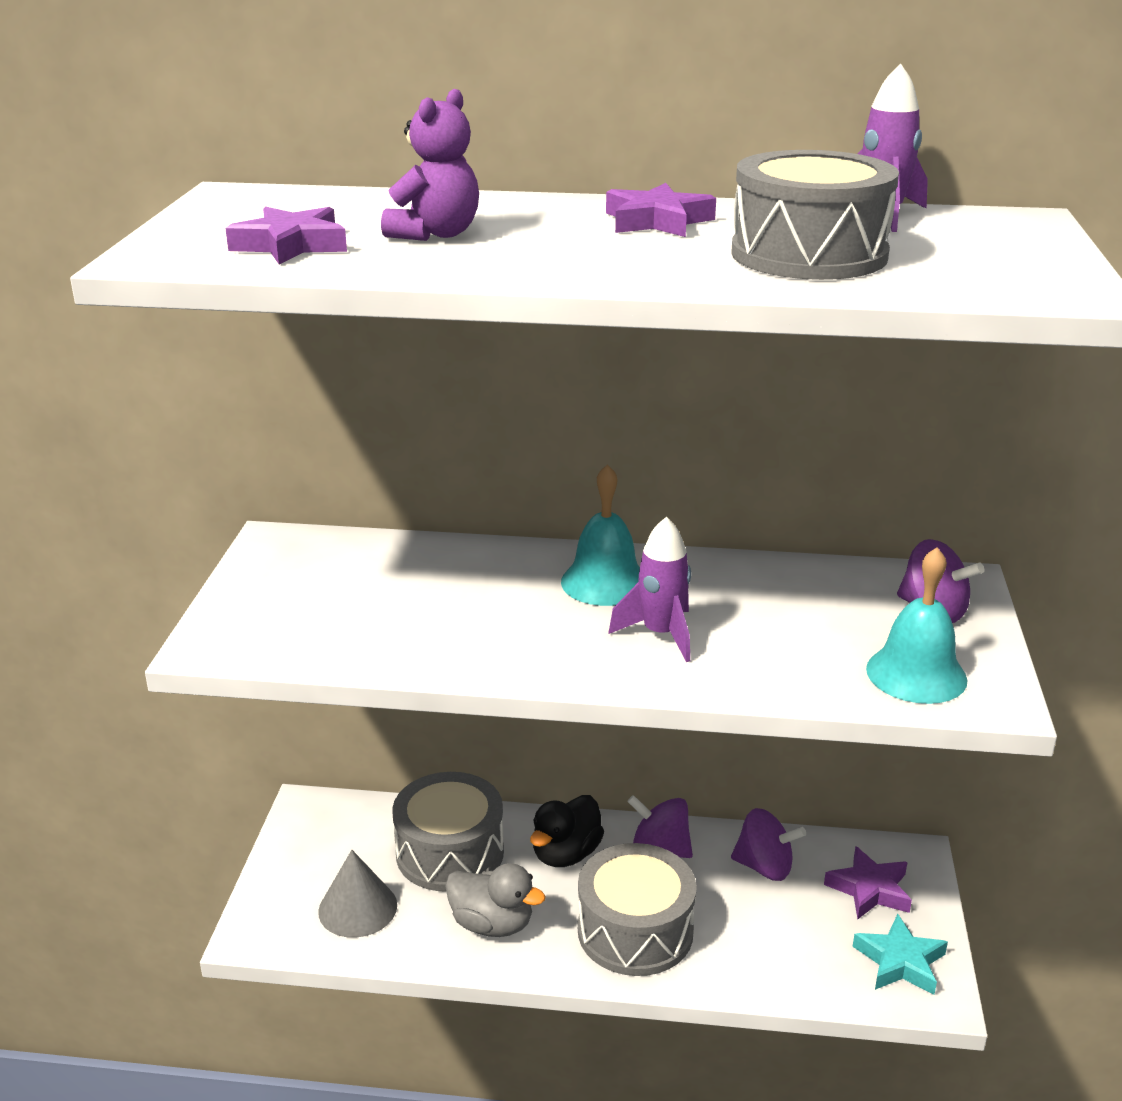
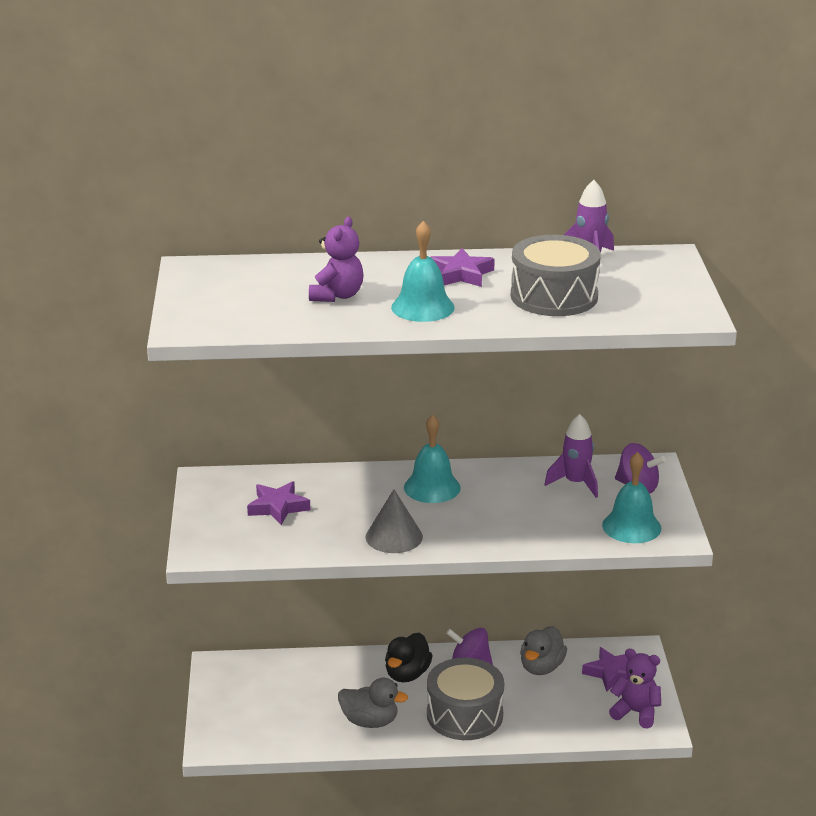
camera: 10 degrees left, 0 degrees up
(291, 245) = (258, 311): purple star -> purple star (278, 507)
(357, 908) = (276, 722): grey cone -> grey cone (394, 536)
(450, 852) = (327, 682): grey drum -> none
(571, 255) = (422, 307): none -> turquoise bell
(661, 634) = (476, 517): purple rocket -> purple rocket (575, 483)
(764, 867) = (541, 667): purple spinning top -> grey duck
(900, 961) = (636, 712): turquoise star -> purple teddy bear

